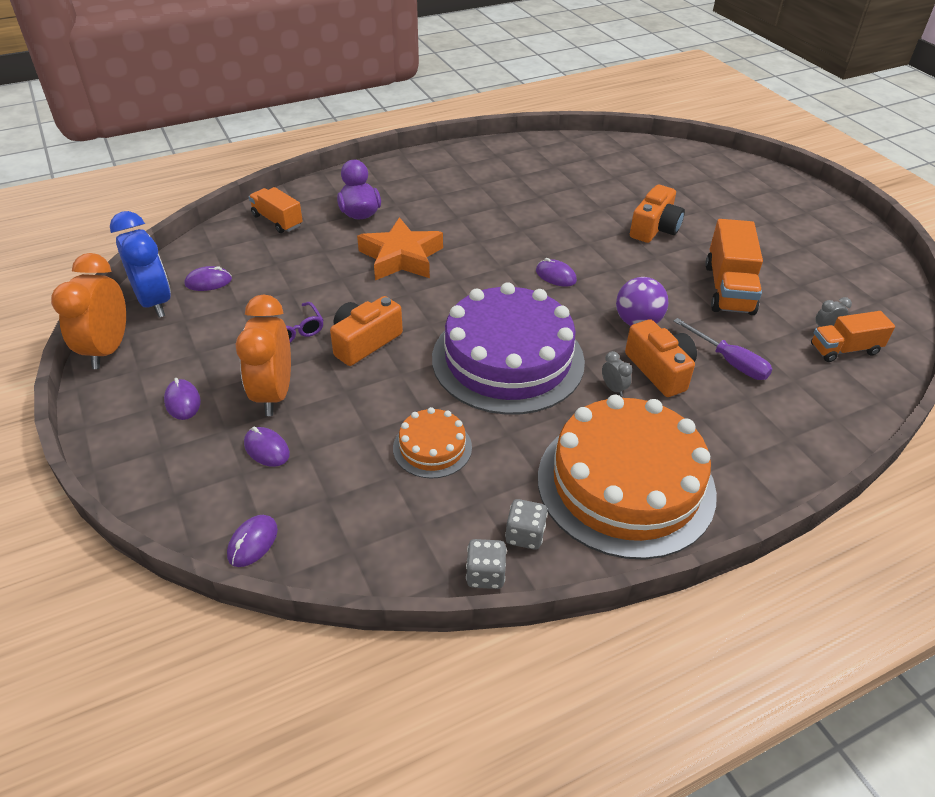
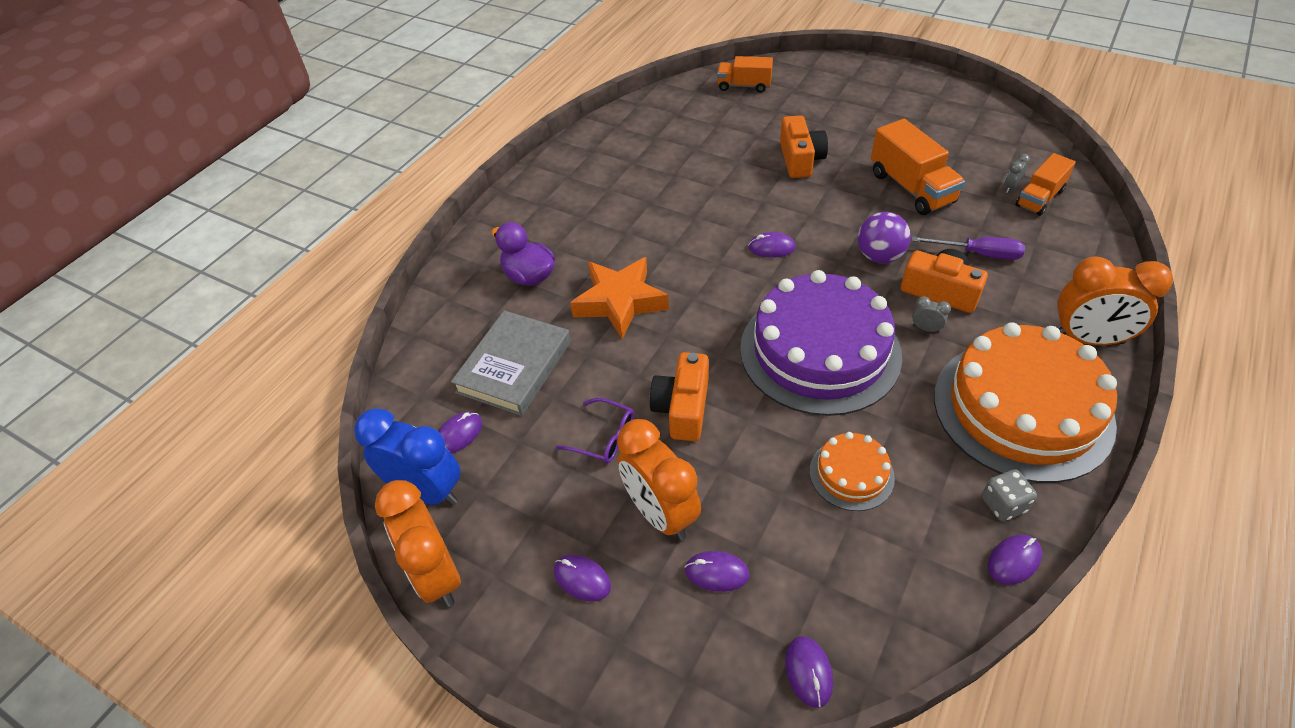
camera: 30 degrees left, 5 degrees up
(277, 221) = (454, 327): orange truck -> orange truck (744, 86)
(286, 261) = (514, 367): none -> grey book
(485, 574) = (1014, 560): grey dice -> purple mouse
(753, 470) = (1088, 339): none -> orange clock

